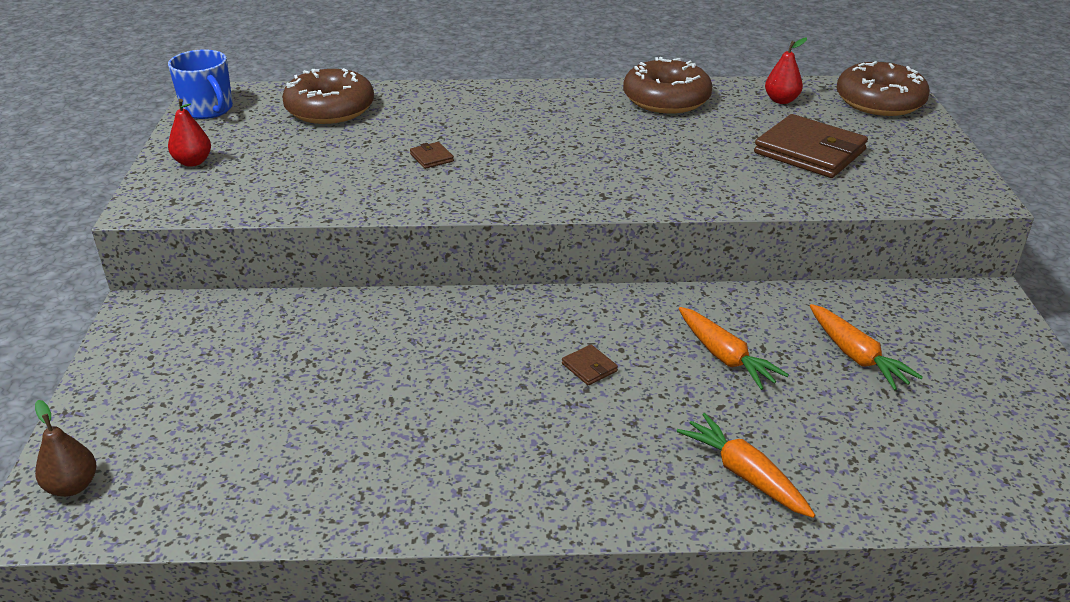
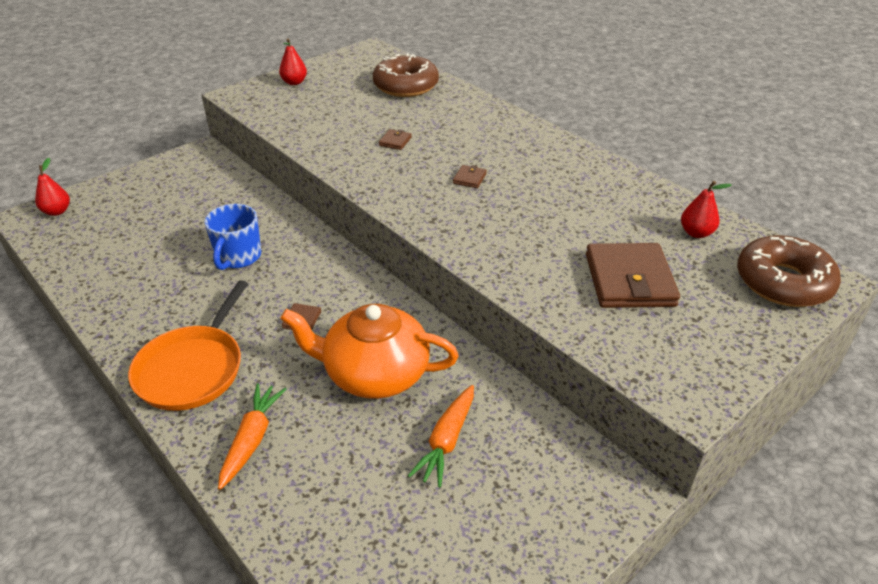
camera: 50 degrees right, 5 degrees up
(72, 486) = (57, 211): brown pear -> red pear
(208, 110) = (353, 57): blue mug -> blue mug (238, 257)
(561, 151) = (469, 178): none -> brown wallet
(585, 477) = (192, 369): none -> orange pan
(666, 99) = (609, 184): brown donut -> none
(725, 357) = (375, 373): orange carrot -> orange teapot

